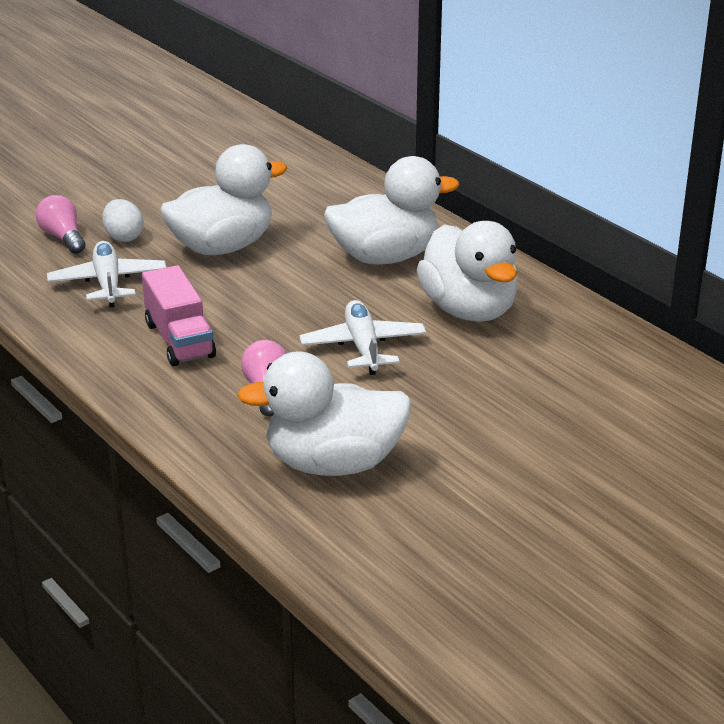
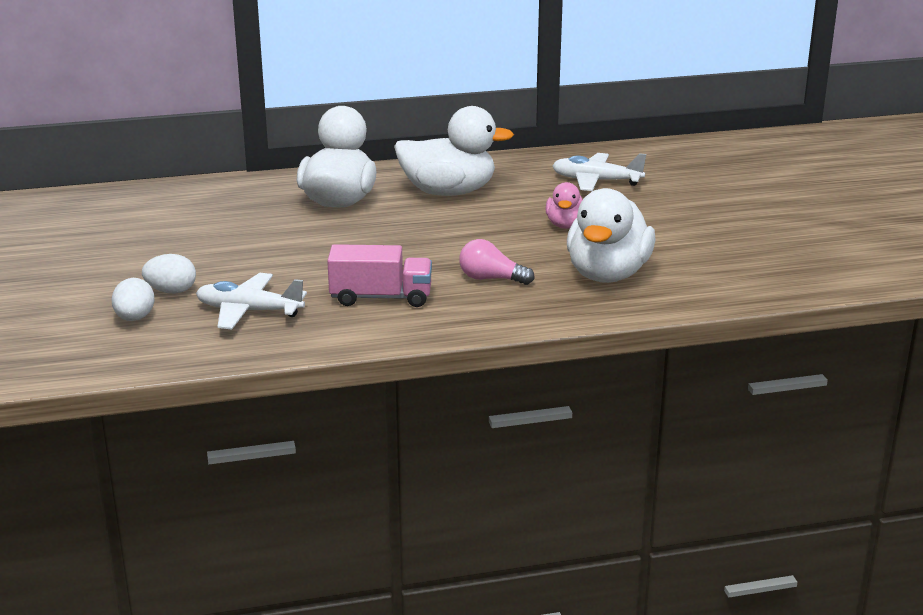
camera: 65 degrees left, 5 degrees down
(63, 238) = (135, 318): pink light bulb -> white egg
(222, 247) = (245, 255): white duck -> none
(363, 347) = (463, 235): white plane -> white plane (596, 181)
(447, 405) = (566, 225): none -> pink duck

